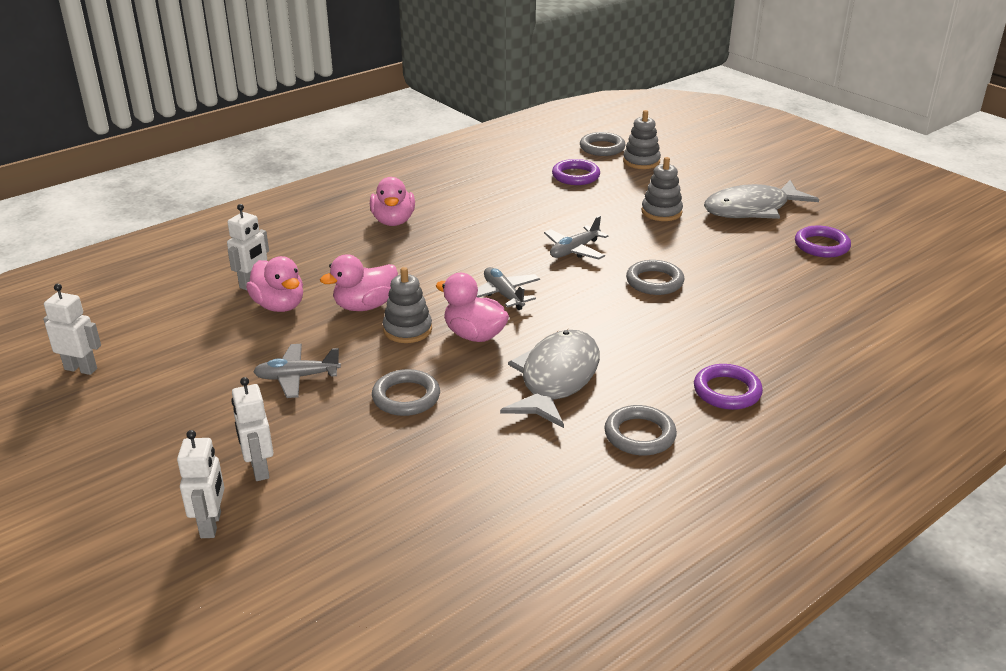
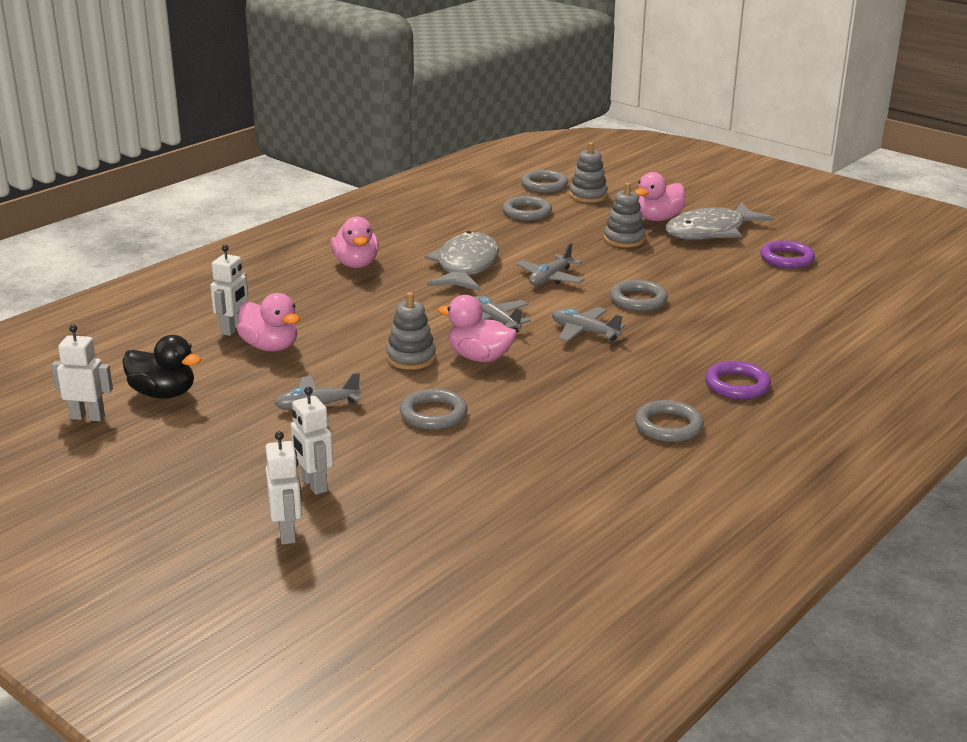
camera: 10 degrees left, 5 degrees down
(160, 349) = (163, 393): none -> black duck
(365, 306) = (359, 341): pink duck -> pink duck (658, 219)
(556, 379) = (573, 388): grey fish -> grey fish (465, 266)
(575, 176) = (527, 212): purple ring -> grey ring
(588, 314) = (584, 332): none -> grey plane

